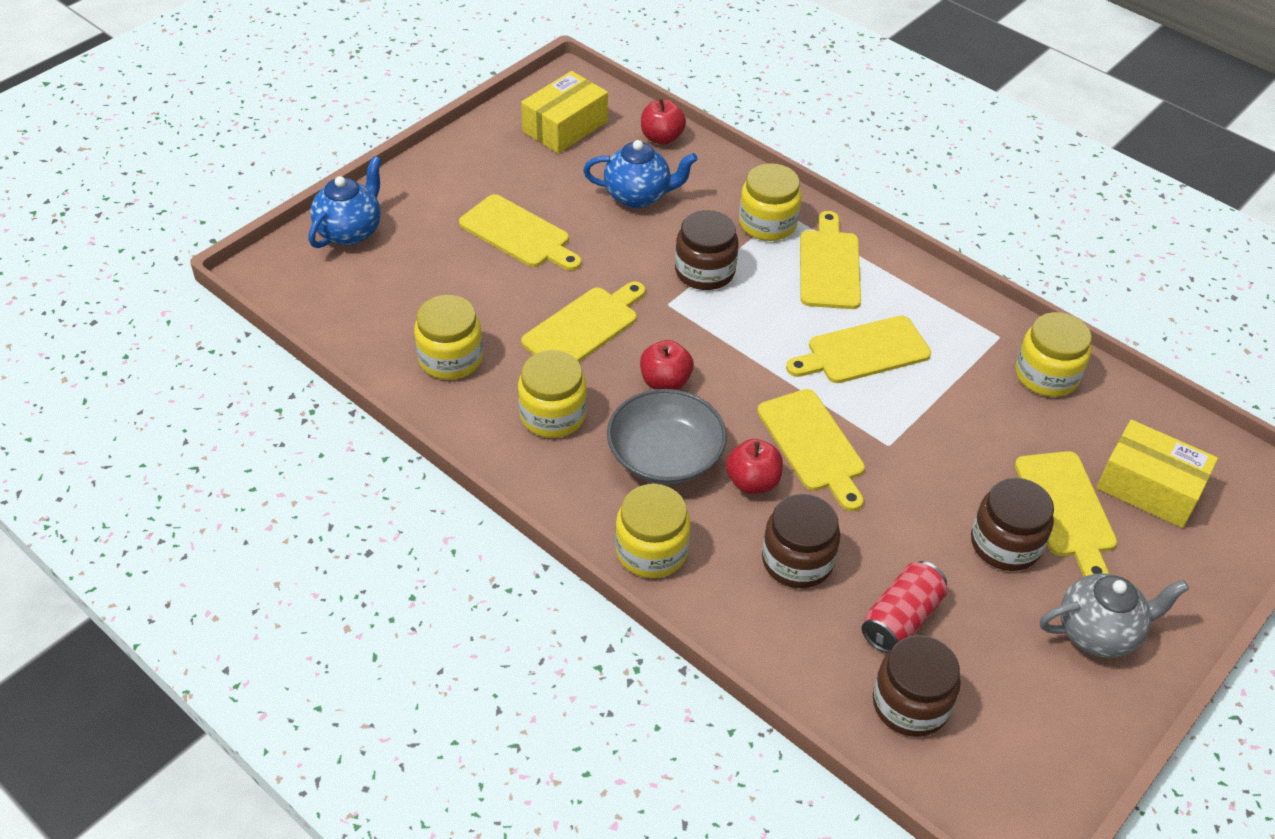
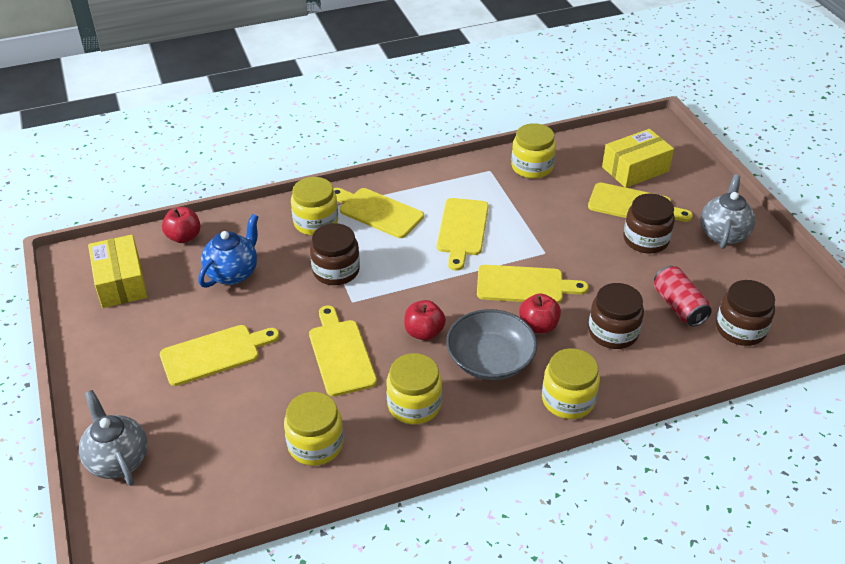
camera: 60 degrees left, 5 degrees down
(350, 231) = (118, 460): blue teapot -> grey teapot

